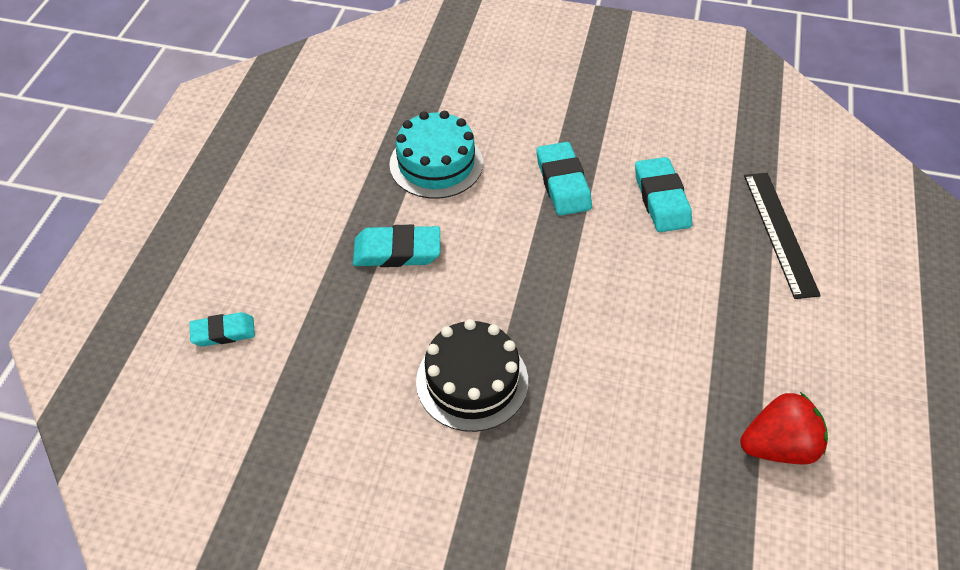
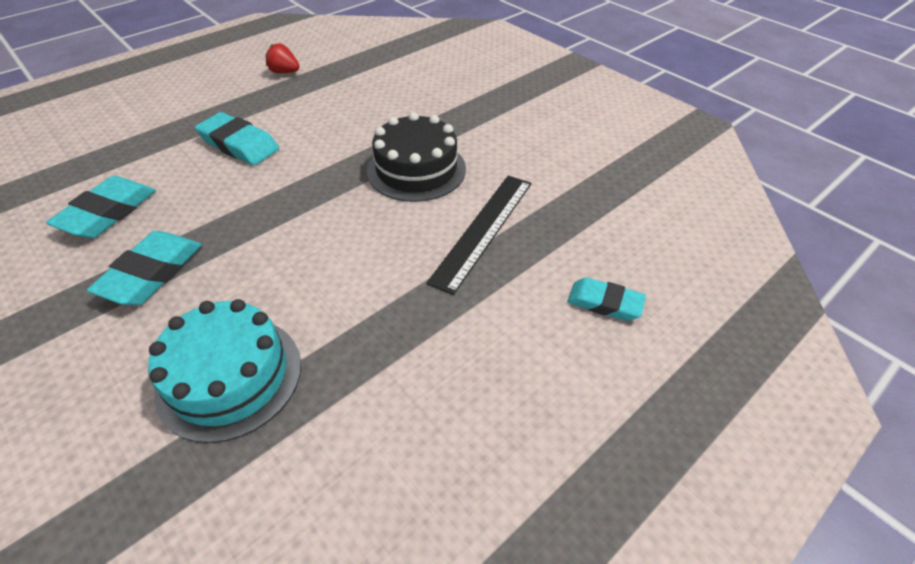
camera: 145 degrees left, 5 degrees down
(397, 251) = (377, 293): turquoise eraser -> turquoise eraser (239, 144)
(778, 446) = (285, 72): red strawberry -> red strawberry, size x0.60
(780, 233) = (86, 148): black ruler -> black ruler (483, 229)

